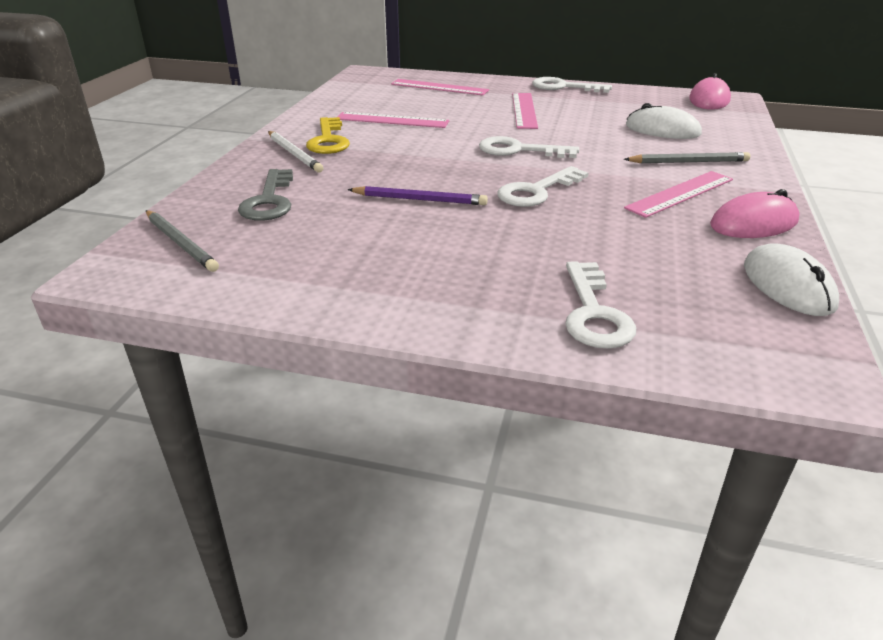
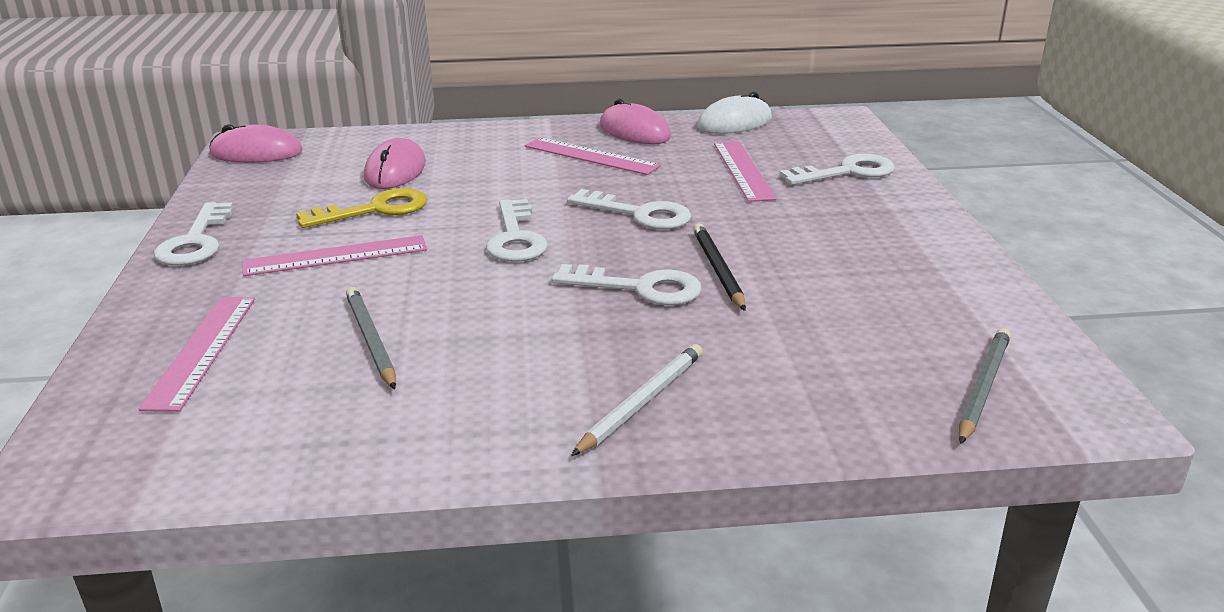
camera: 110 degrees left, 5 degrees down
(269, 201) = (817, 365): grey key -> none
(328, 140) = (561, 388): yellow key -> yellow key (375, 210)
(392, 120) = (427, 354): pink ruler -> pink ruler (743, 170)
(415, 172) = (640, 288): none -> white key
(419, 199) = (717, 269): purple pencil -> black pencil
(662, 130) = (395, 171): white mouse -> pink mouse
(688, 162) = (499, 156): grey pencil -> grey pencil (370, 340)

